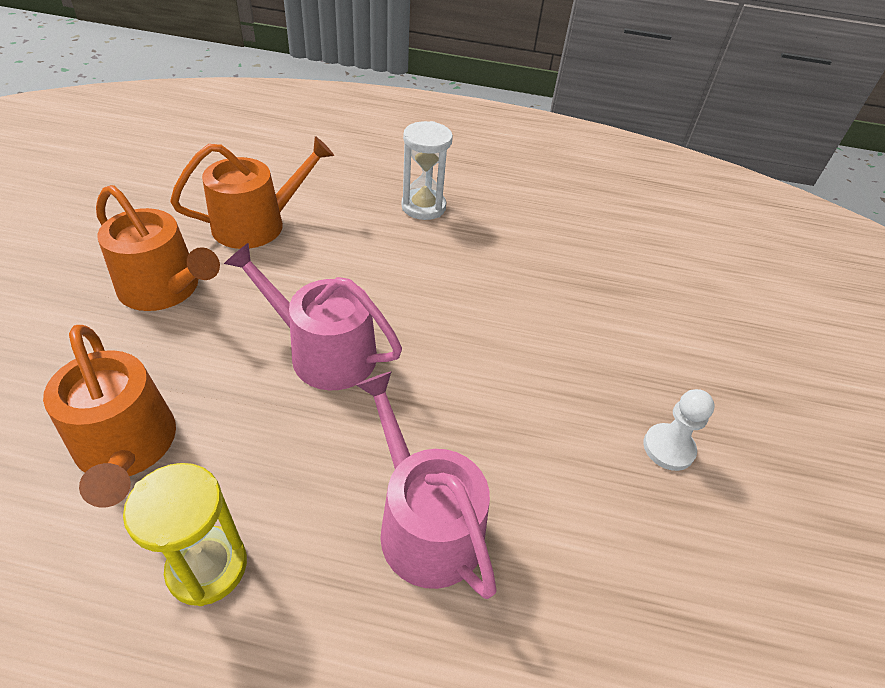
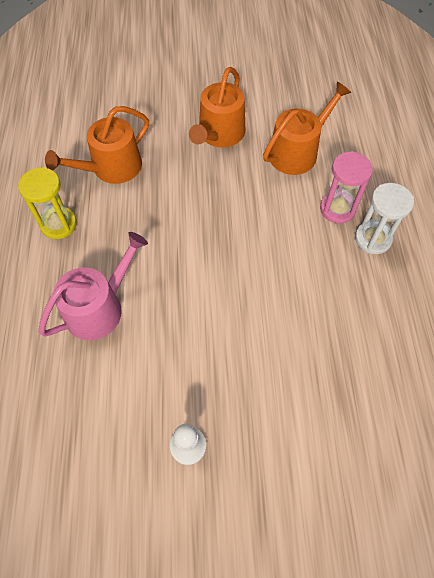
camera: 80 degrees right, 15 degrees up
(258, 224) = (297, 152): orange watering can -> orange watering can turned 90 degrees counterclockwise
(323, 352) = (200, 225): pink watering can -> none
(368, 219) = (337, 209): none -> pink hourglass

